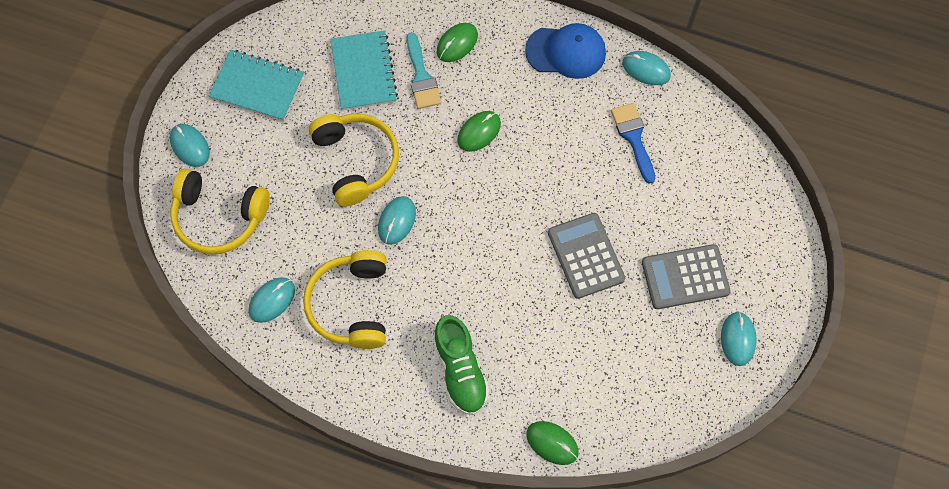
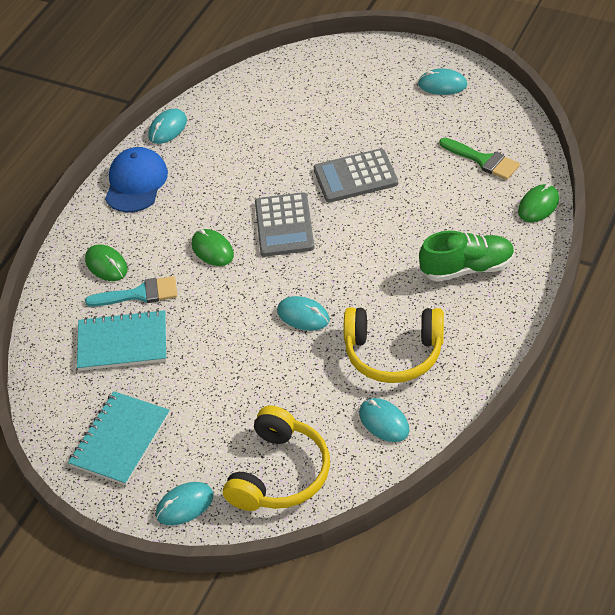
camera: 80 degrees left, 20 degrees down
(356, 161) = (229, 349): yellow headphones -> none
(618, 385) = (483, 160): none -> green brush
(633, 138) = (238, 140): blue brush -> none
(685, 277) = (382, 113): grey calculator -> grey calculator (284, 225)

